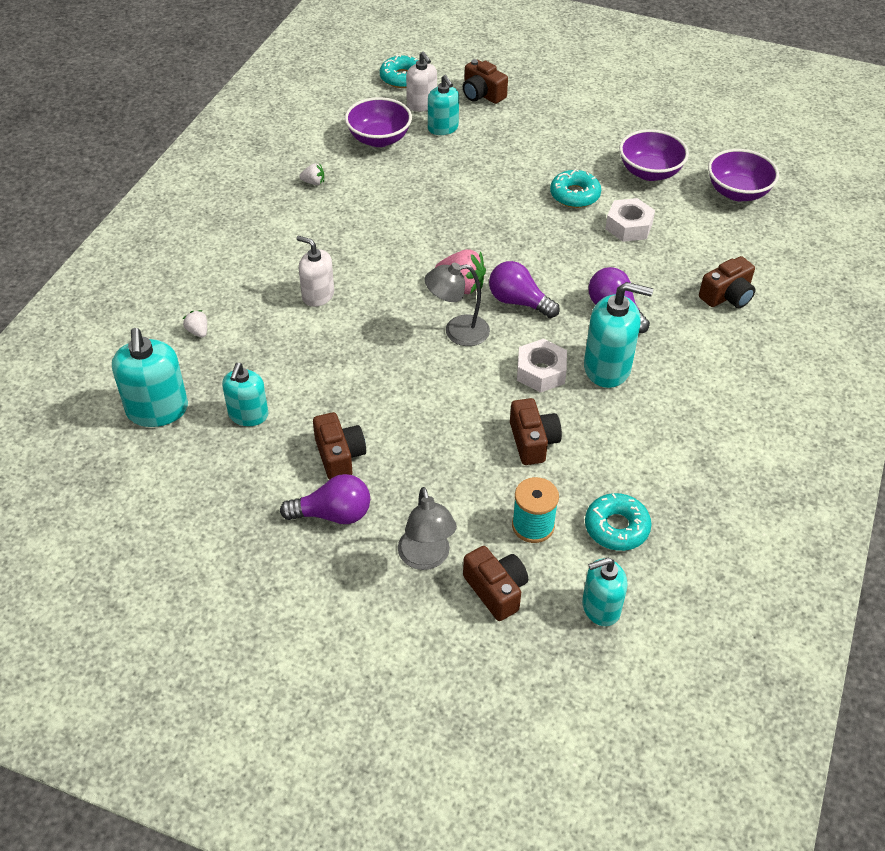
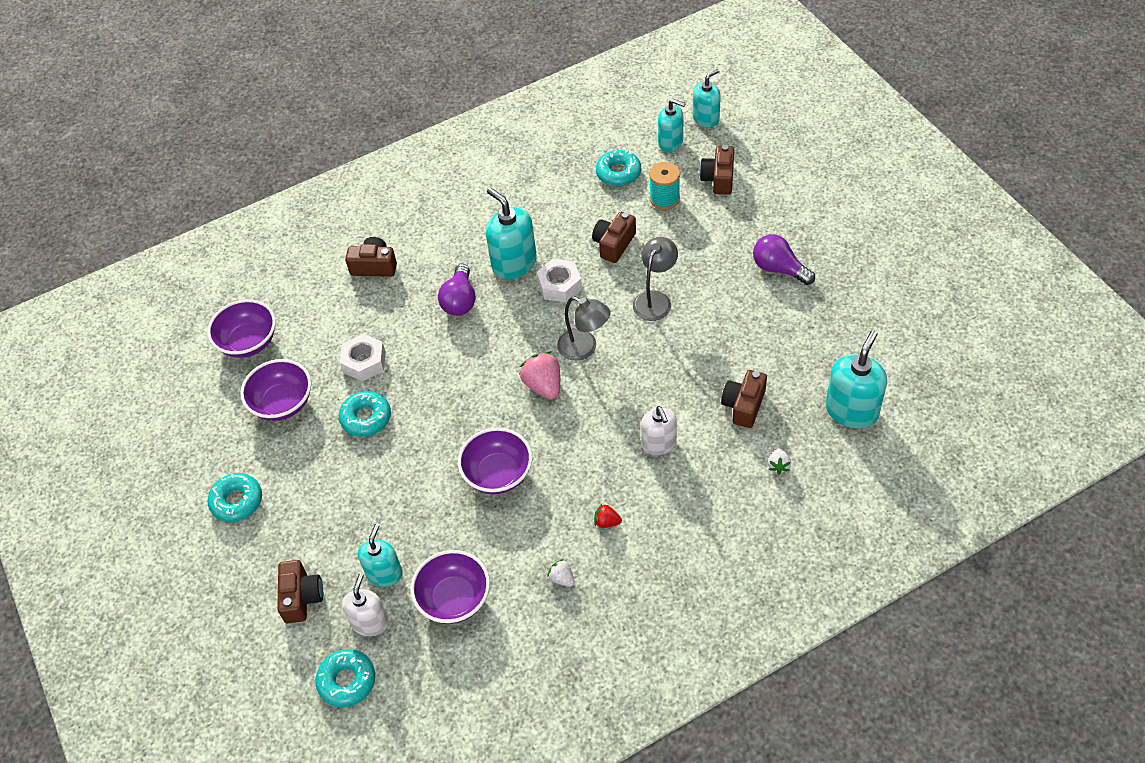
camera: 135 degrees left, 5 degrees up
(248, 415) = (787, 368): turquoise soap dispenser -> turquoise soap dispenser (706, 119)
(312, 227) = (607, 522): none -> red strawberry
(339, 456) = (745, 303): brown camera -> brown camera (744, 405)
(426, 558) = (743, 215): grey lamp -> grey lamp (655, 299)
(429, 213) = (498, 474): none -> purple bowl
(518, 302) = (517, 346): purple light bulb -> none
(595, 112) = (237, 501): none -> turquoise donut

